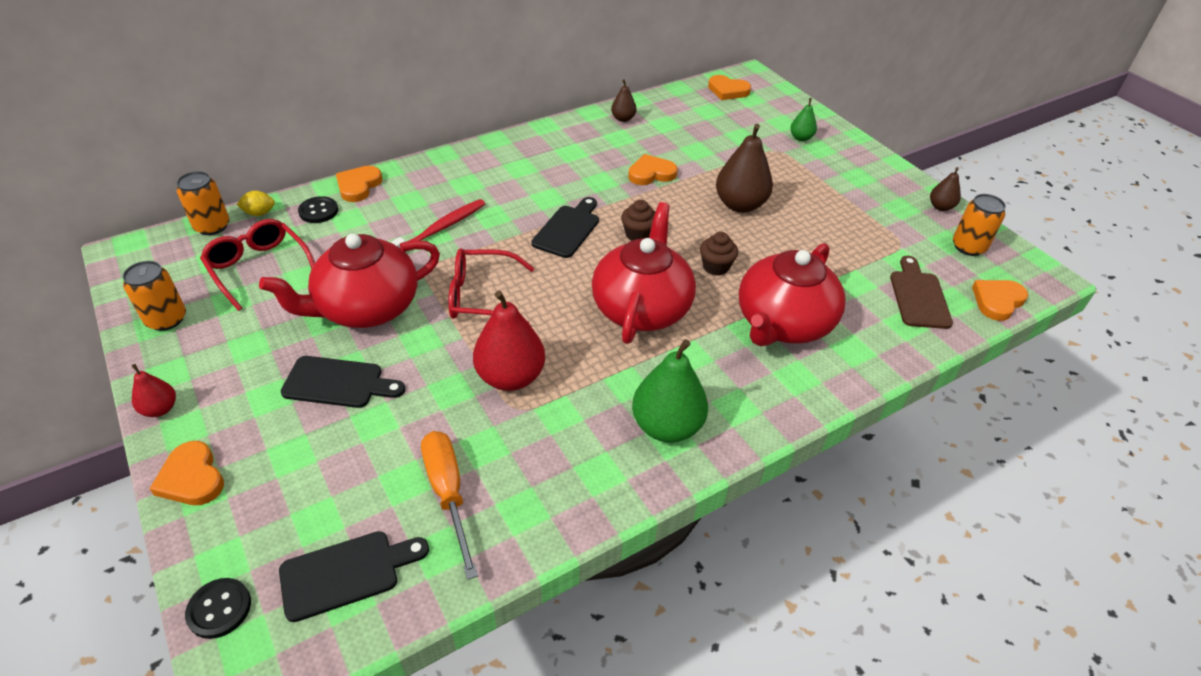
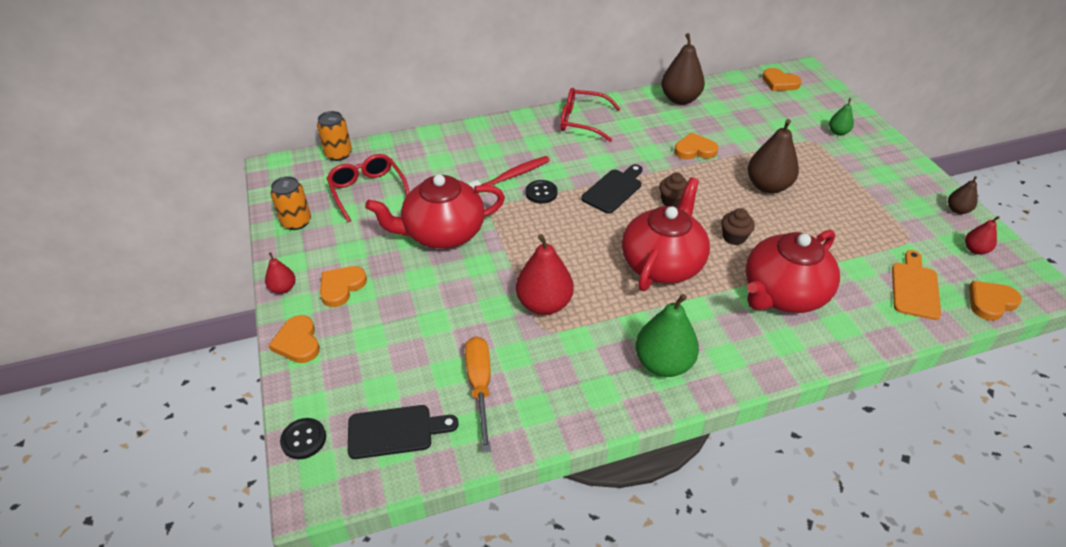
camera: 15 degrees right, 0 degrees up
(259, 213) = (374, 148): yellow lemon -> none
(318, 211) = (418, 151): black button -> black button (541, 193)
(338, 383) = (412, 288): black cutting board -> none
(358, 186) = (452, 134): orange heart -> orange heart (341, 287)
(481, 296) = (533, 236): red glasses -> red glasses (582, 121)
(623, 119) = (680, 99): brown pear -> brown pear, size x1.93
(918, 296) = (914, 288): brown cutting board -> orange cutting board
(968, 247) = (975, 250): orange can -> red pear

